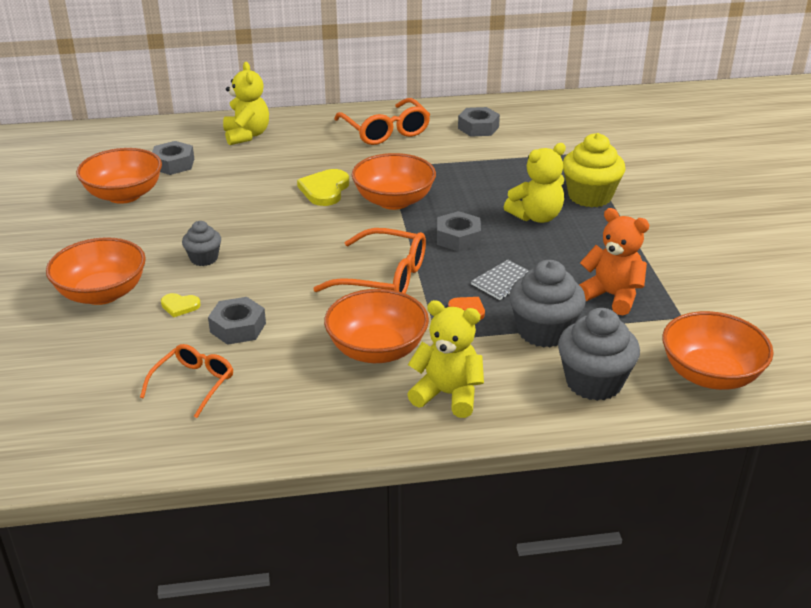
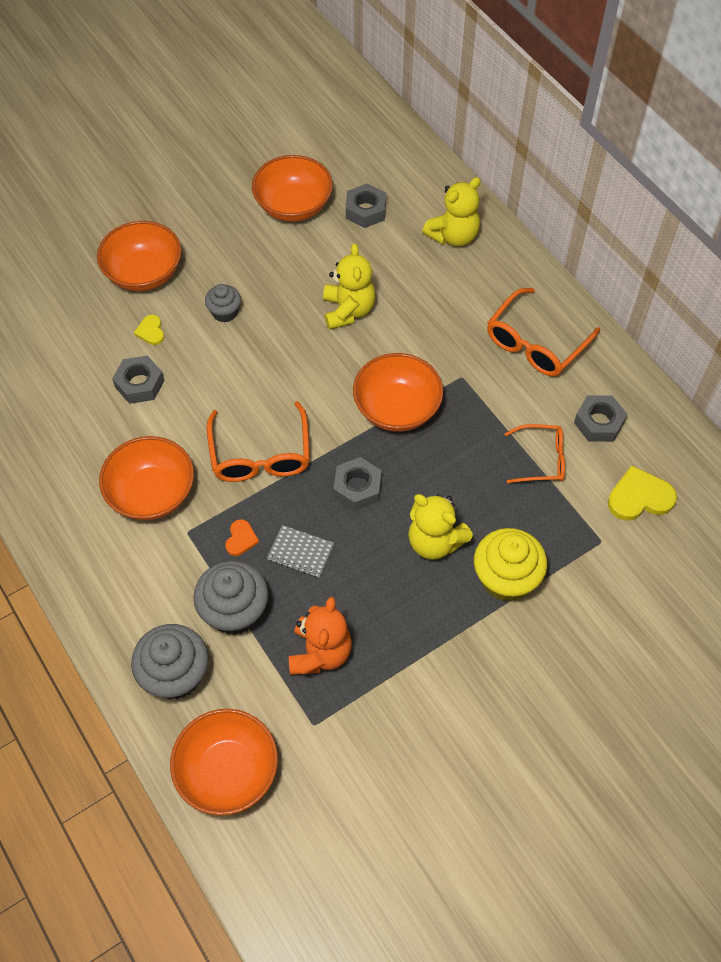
camera: 65 degrees right, 25 degrees up
(193, 384) = (58, 391): orange glasses -> orange glasses (541, 459)
(325, 190) = (386, 345): yellow heart -> yellow heart (639, 497)
(448, 394) = (114, 568): yellow teddy bear -> yellow teddy bear (348, 310)

